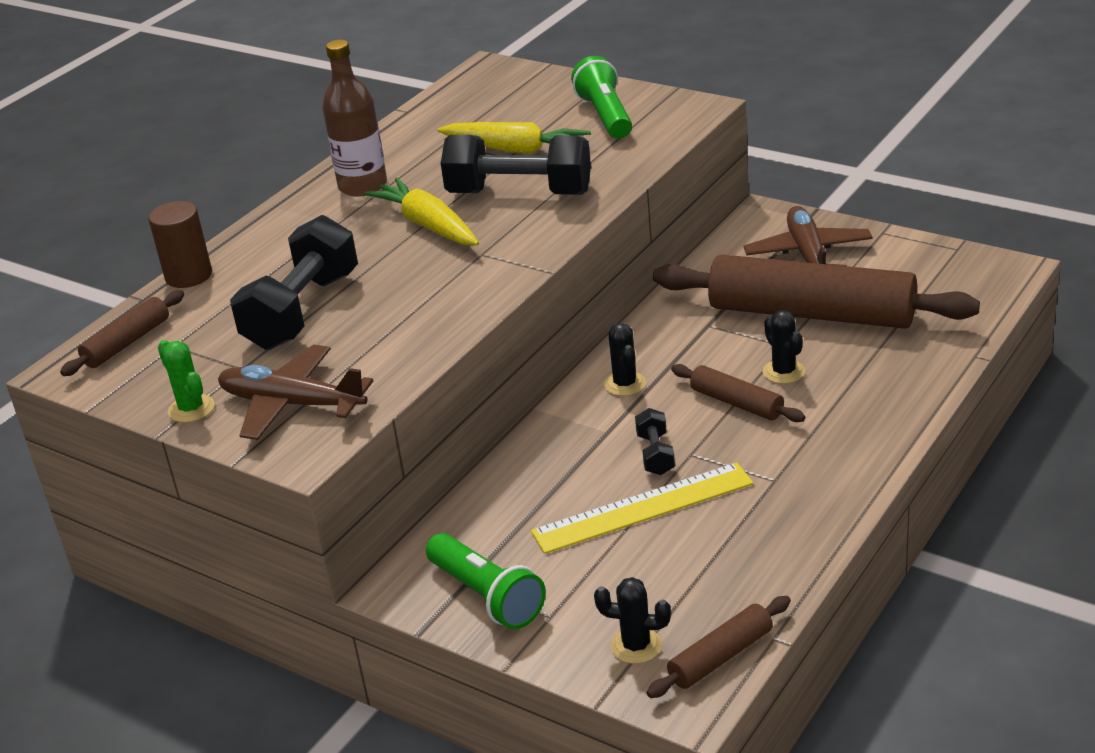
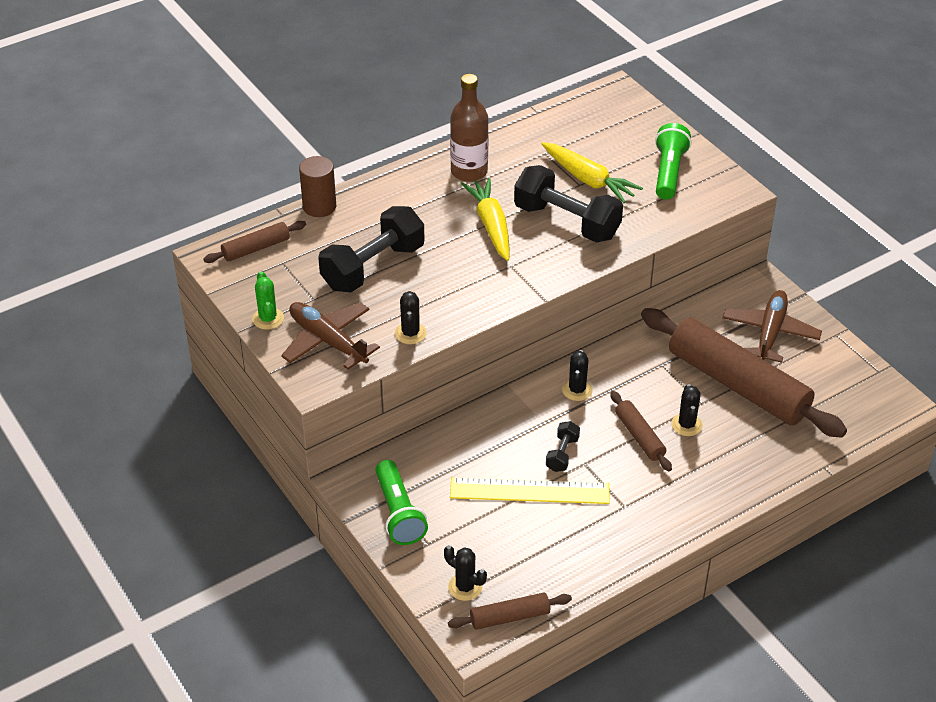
camera: 20 degrees right, 10 degrees up
(400, 359) = (410, 333): none -> black cactus

